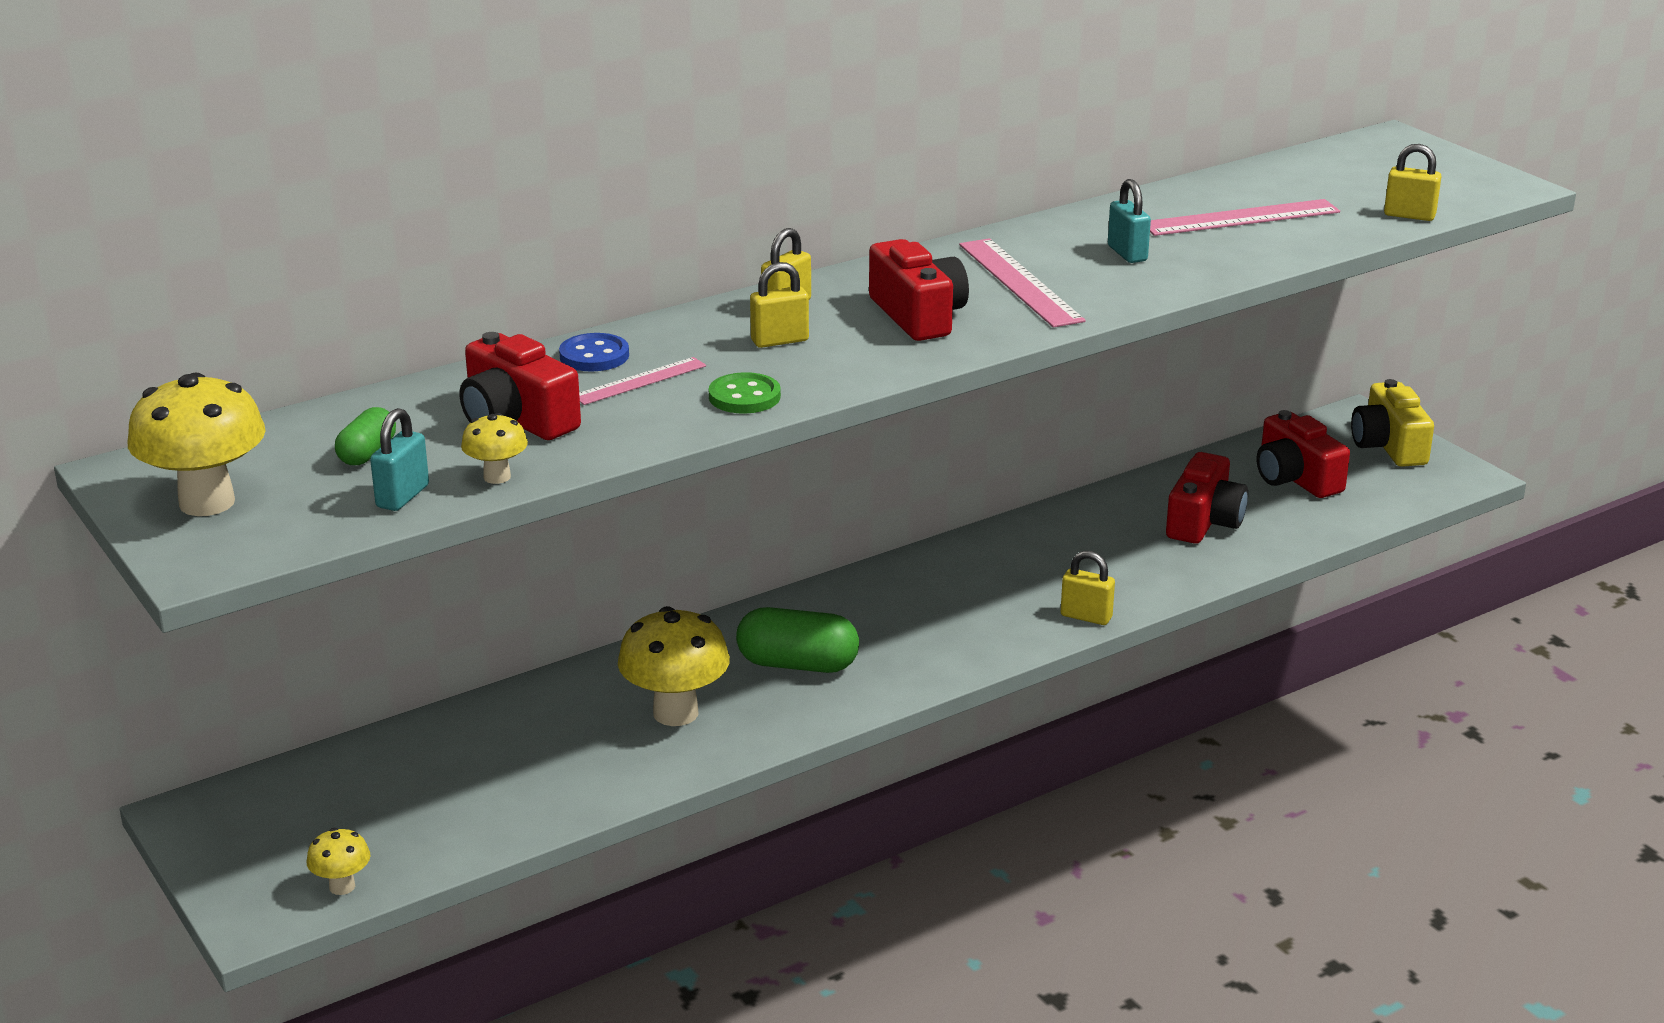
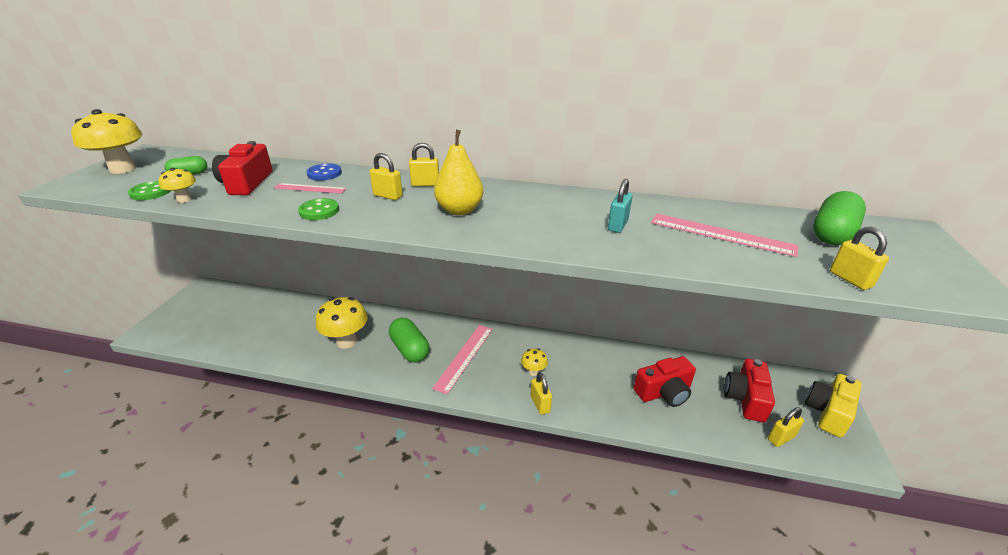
camera: 45 degrees right, 5 degrees up
(342, 886) = (176, 337): yellow mushroom -> yellow mushroom (533, 372)
(402, 496) = (151, 192): turquoise padlock -> green button
(918, 316) = (459, 210): red camera -> yellow pear
(1020, 282) = (536, 216): pink ruler -> pink ruler (464, 357)
(1332, 173) = (832, 234): none -> green capsule
(1376, 498) = (781, 438): none -> yellow padlock

